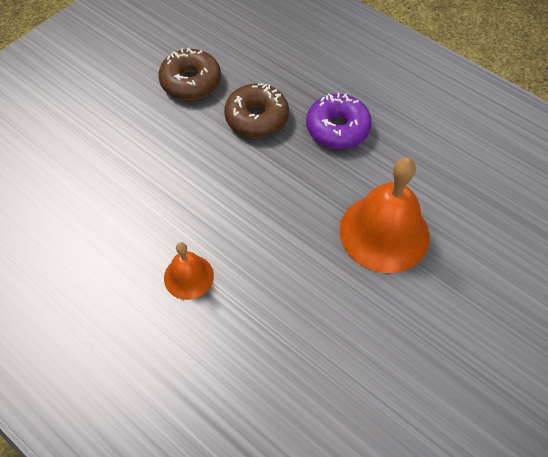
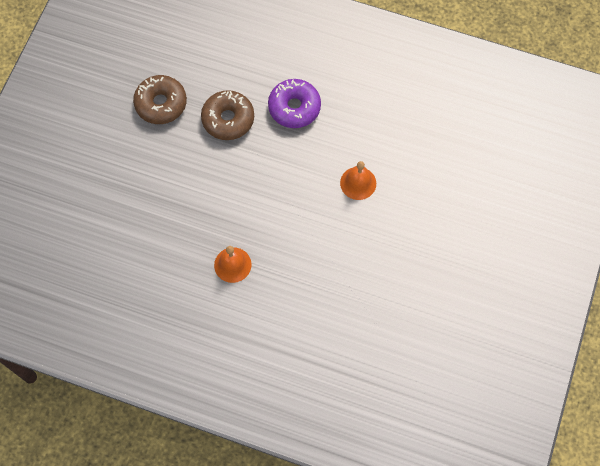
camera: 20 degrees left, 10 degrees up
(384, 232) = (358, 183): orange bell -> orange bell, size x0.53

